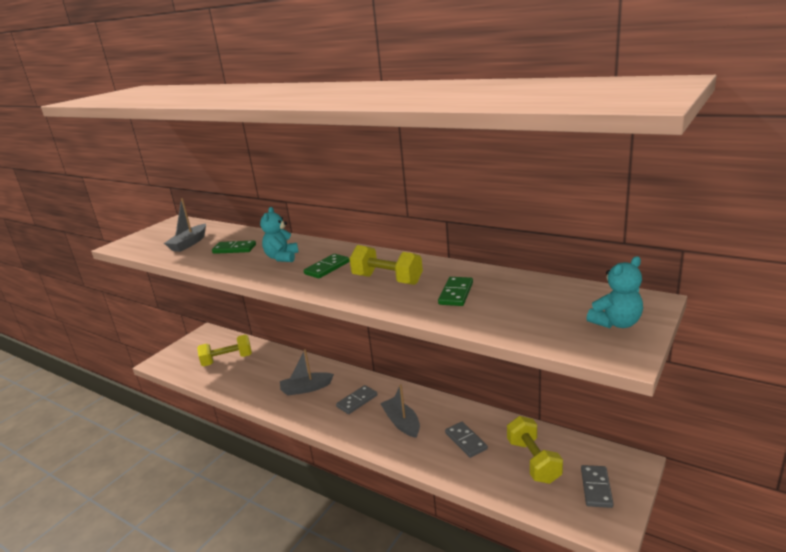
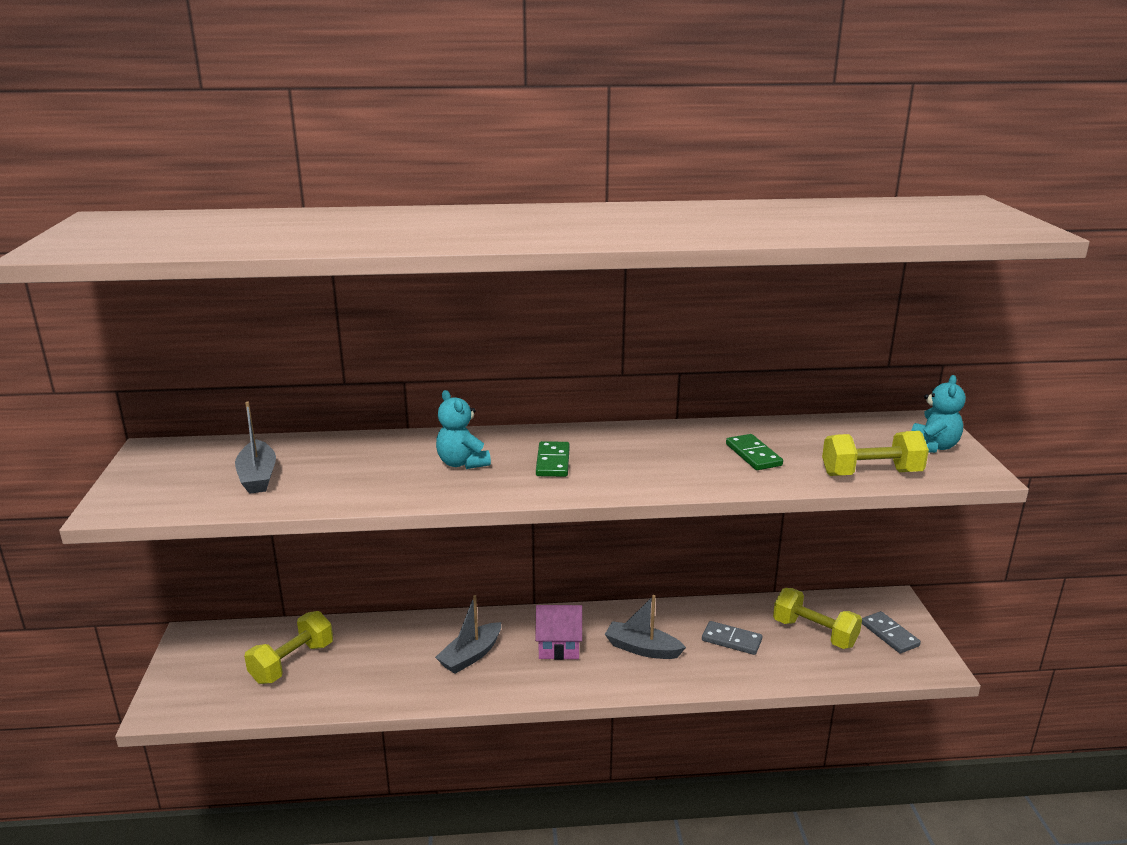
camera: 40 degrees left, 0 degrees up
(234, 249) = (360, 468): green domino -> none
(357, 401) = (559, 645): grey domino -> pink house
(387, 280) = (653, 458): yellow dumbbell -> yellow dumbbell (871, 473)

